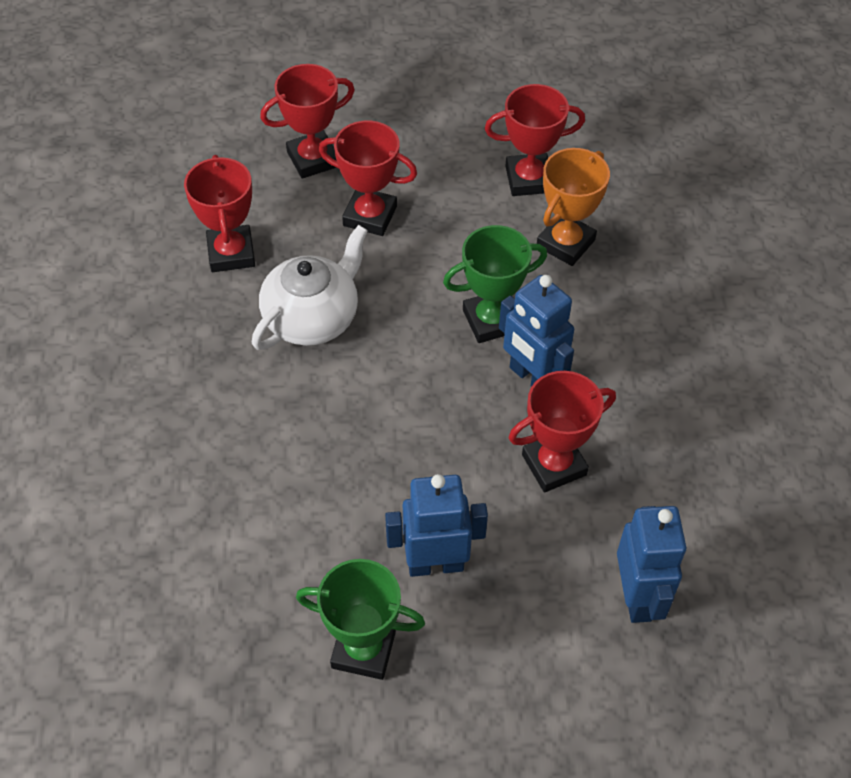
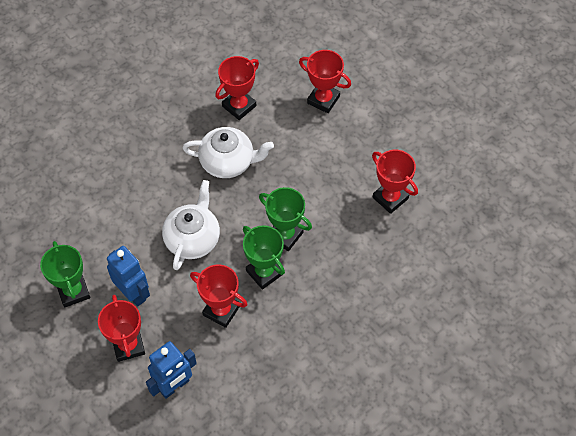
camera: 55 degrees right, 5 degrees up
(370, 216) = (307, 146): red trophy -> red trophy (128, 345)
(404, 432) = (193, 238): none -> white teapot
(532, 378) = (264, 272): blue robot -> green trophy
(565, 243) = (361, 239): orange trophy -> none

